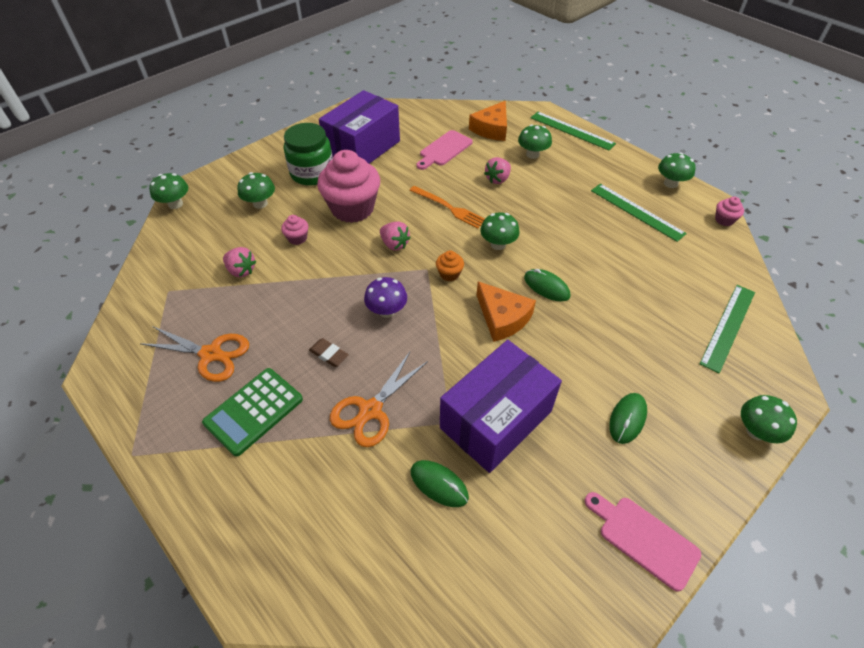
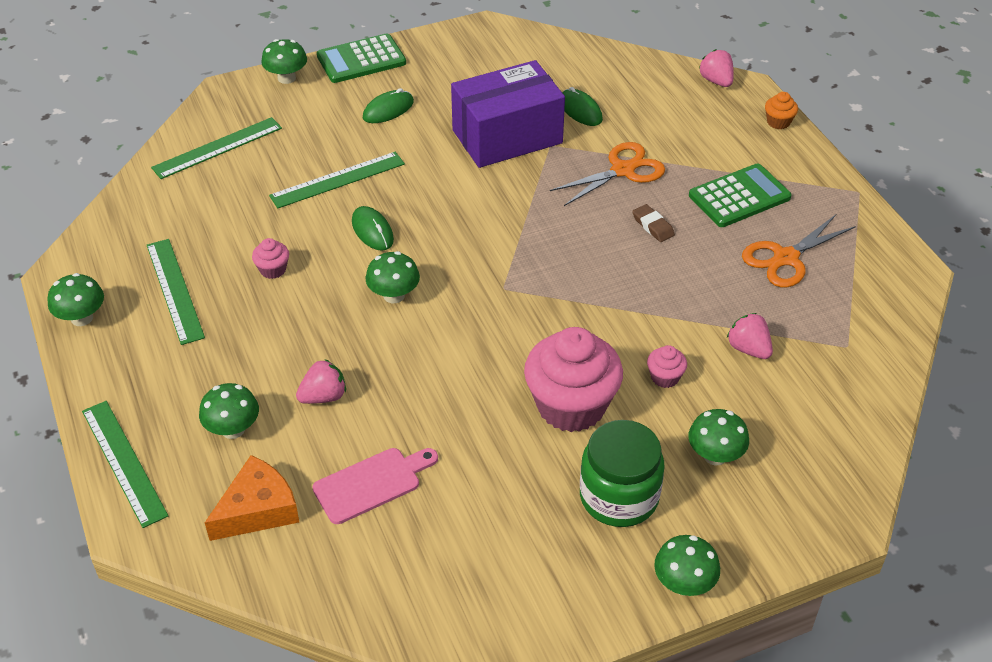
camera: 160 degrees left, 5 degrees down
(175, 204) = (857, 494): green mushroom -> green mushroom (684, 584)
(211, 354) = (786, 258): orange scissors -> orange scissors turned 75 degrees counterclockwise
(362, 148) = (513, 532): purple box -> none
(387, 311) = (573, 253): purple mushroom -> none
(394, 244) = (531, 332): pink strawberry -> pink strawberry (716, 81)
(449, 208) = (427, 367): orange fork -> none
(449, 274) = (478, 275): orange cupcake -> orange cupcake (778, 122)
(502, 318) = (445, 213): orange cheese -> none
(607, 324) = (337, 180): none -> green ruler
(644, 538) = (439, 50): pink cutting board -> none
(711, 488) = (361, 60): none -> green calculator
(724, 220) = (78, 249): pink cupcake -> pink cupcake (273, 270)

